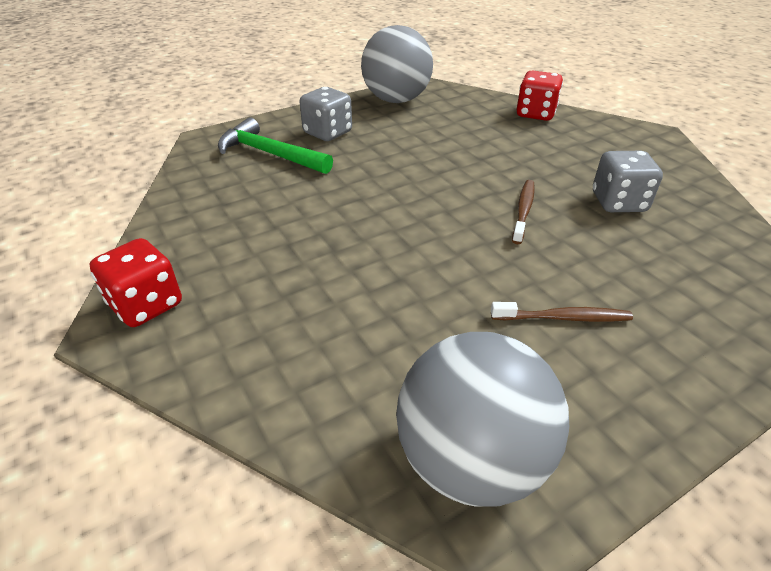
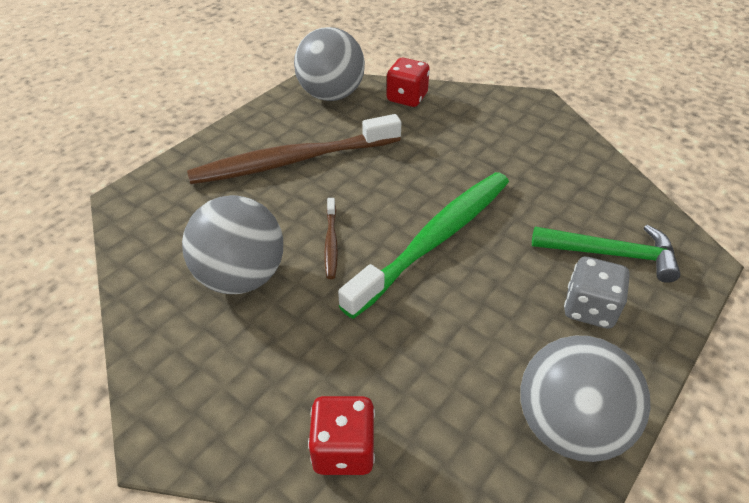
camera: 160 degrees right, 5 degrees up
(146, 305) = (537, 114): red dice -> red dice (407, 98)
(415, 192) = (435, 239): none -> green toothbrush
(563, 318) = (293, 161): brown toothbrush -> brown toothbrush, size x2.40
(618, 202) = (241, 277): grey dice -> grey ball

